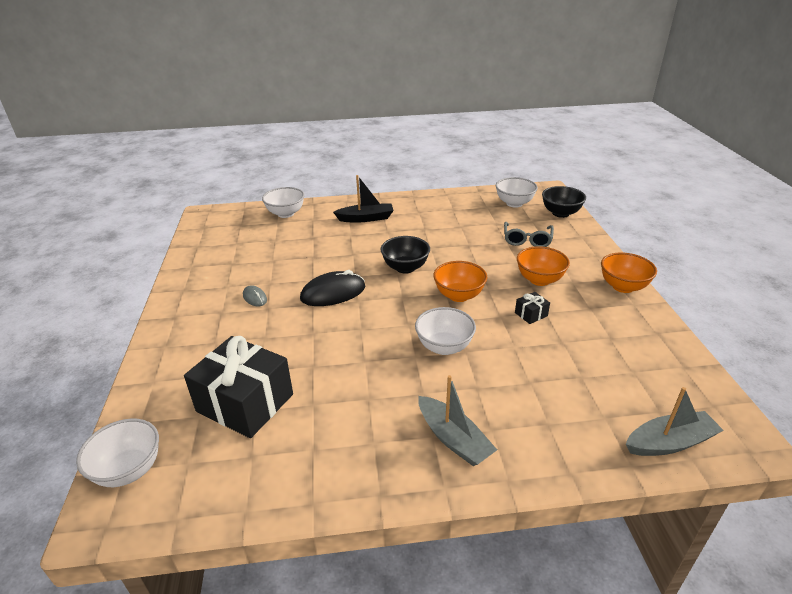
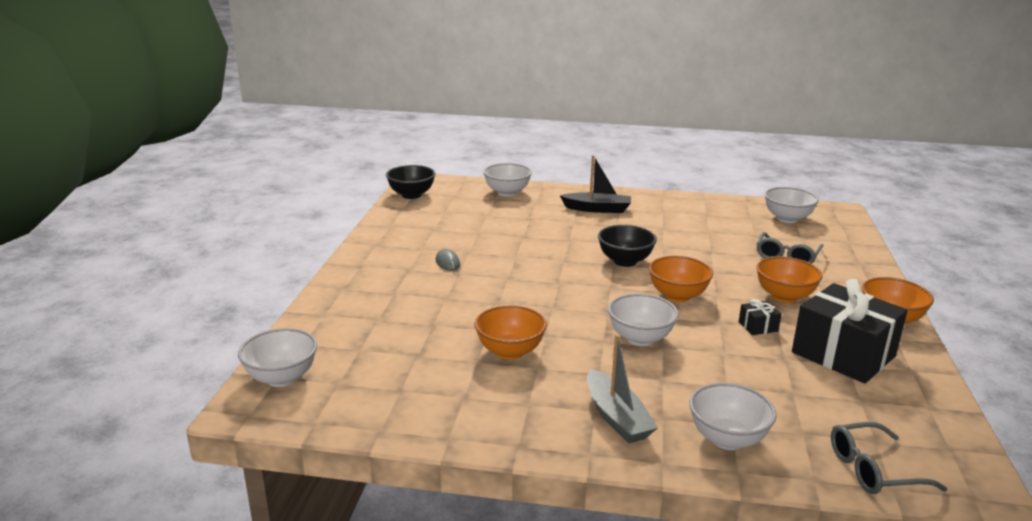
camera: 15 degrees right, 10 degrees down
(245, 403) = (408, 347): black gift -> black gift (843, 354)
(333, 293) = (533, 271): black mouse -> none
(339, 386) = (510, 351): none -> orange bowl
(550, 440) = (727, 439): none -> white bowl
(560, 213) = (844, 236): black bowl -> black bowl (411, 195)
(669, 442) = (873, 470): grey boat -> grey glasses

